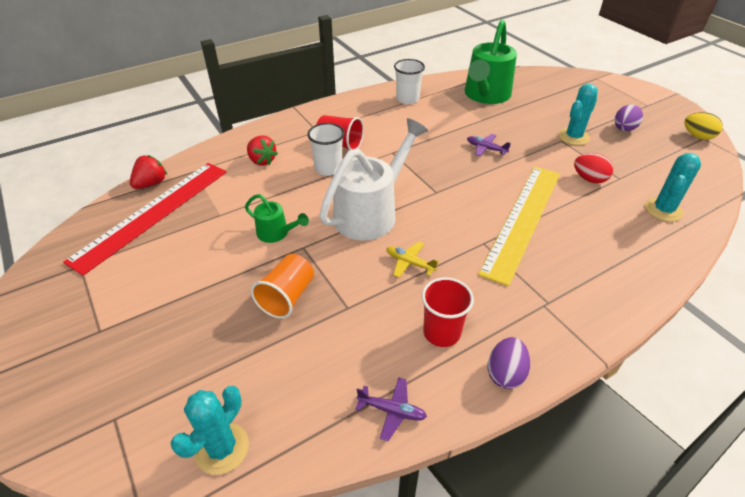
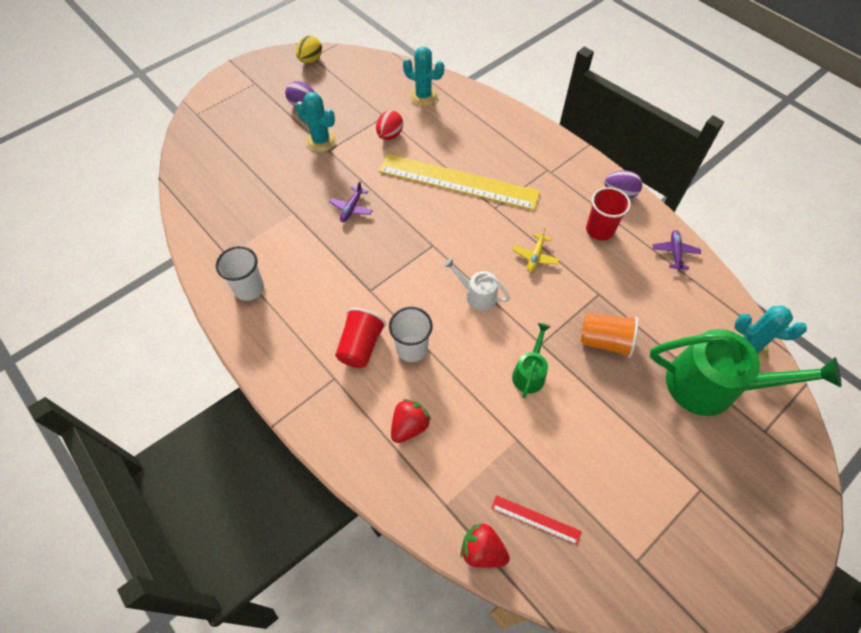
camera: 100 degrees left, 15 degrees up
(152, 213) = (535, 519): red ruler -> red ruler, size x0.41
(371, 212) = (476, 295): white watering can -> white watering can, size x0.49
(485, 96) = (239, 211): green watering can -> green watering can (713, 386)

